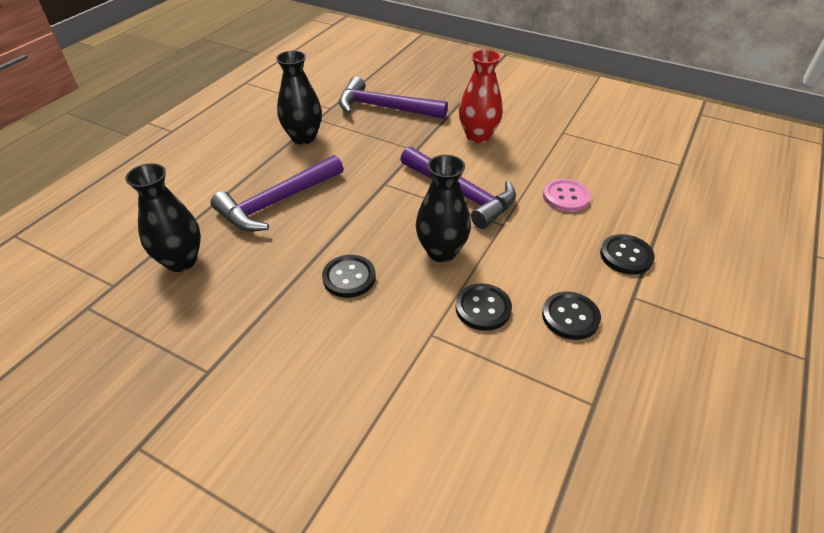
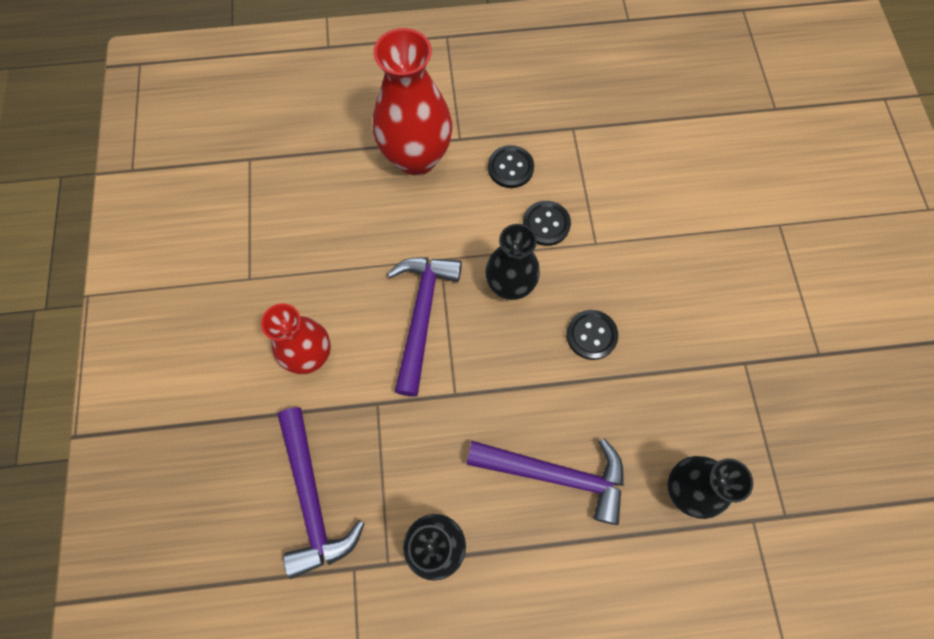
camera: 125 degrees left, 25 degrees up
(566, 197) = (366, 228): pink button -> none
(626, 256) = (416, 157): black button -> red vase

